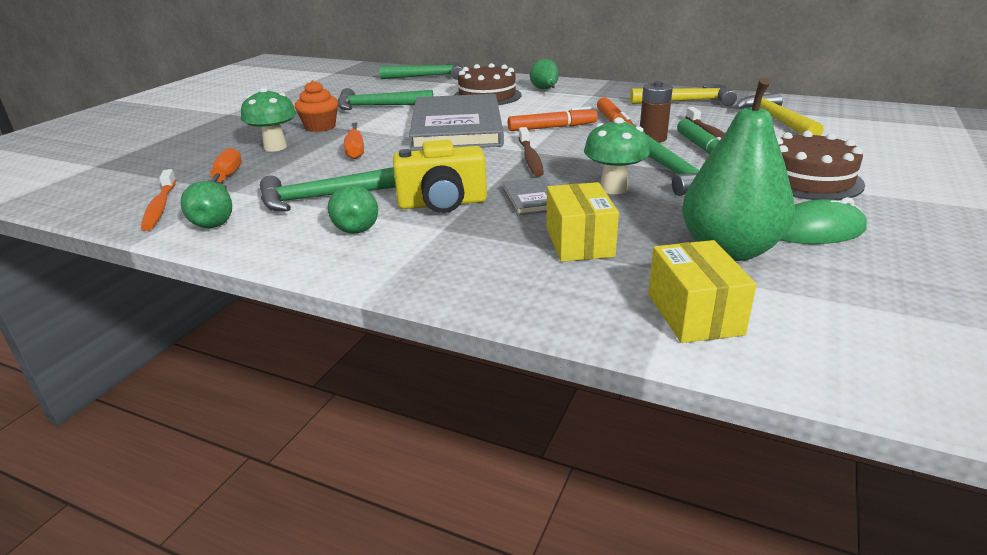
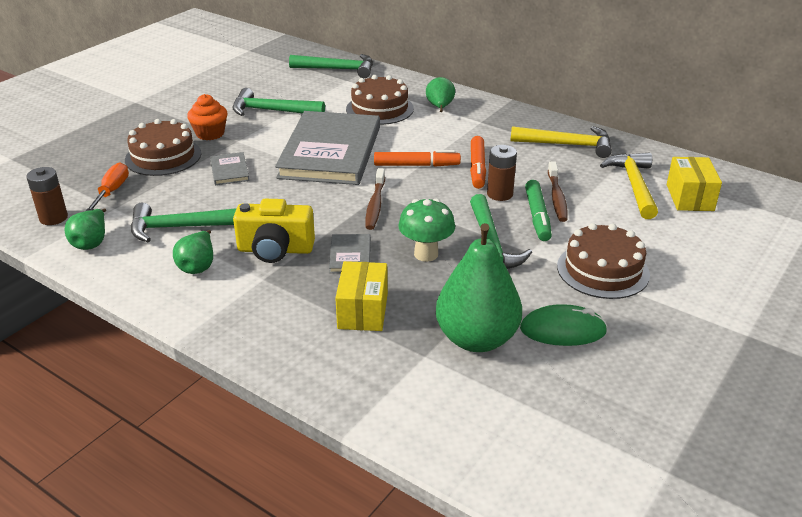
camera: 10 degrees right, 5 degrees up
(160, 206) = (53, 218): orange toothbrush -> brown battery
(275, 147) = (163, 156): green mushroom -> brown cake
(355, 150) = (229, 171): orange screwdriver -> grey book
(694, 314) = (407, 396): yellow box -> yellow box (689, 197)

